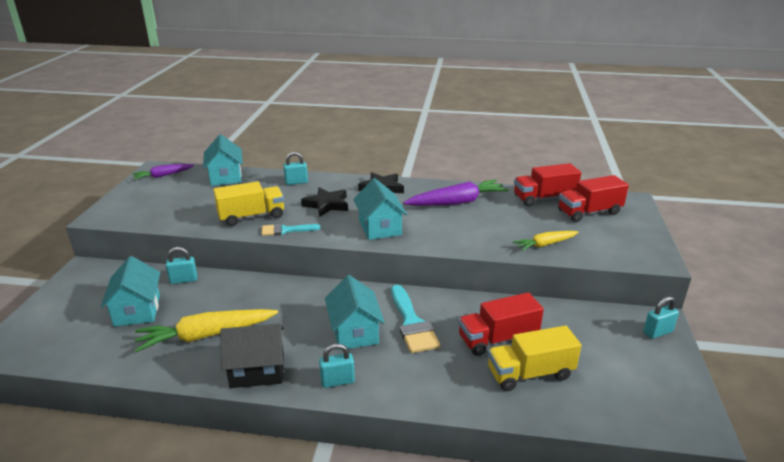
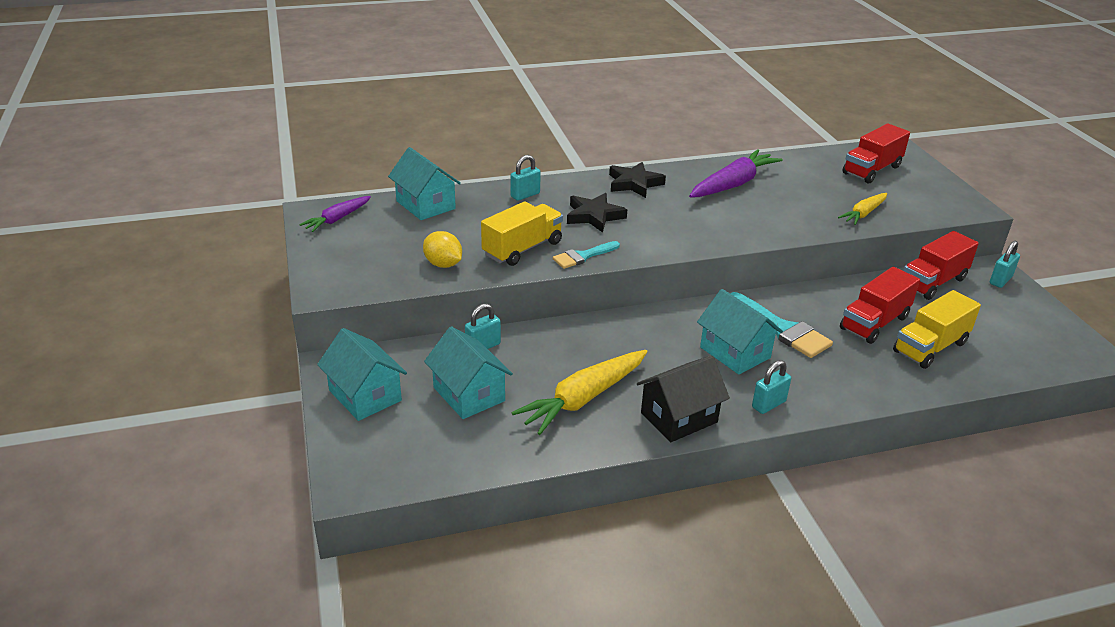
camera: 25 degrees left, 5 degrees up
(189, 216) = (443, 264): none -> yellow lemon
(380, 227) = (683, 230): turquoise house -> turquoise house (365, 395)
(544, 198) = (815, 162): red truck -> red truck (933, 282)

